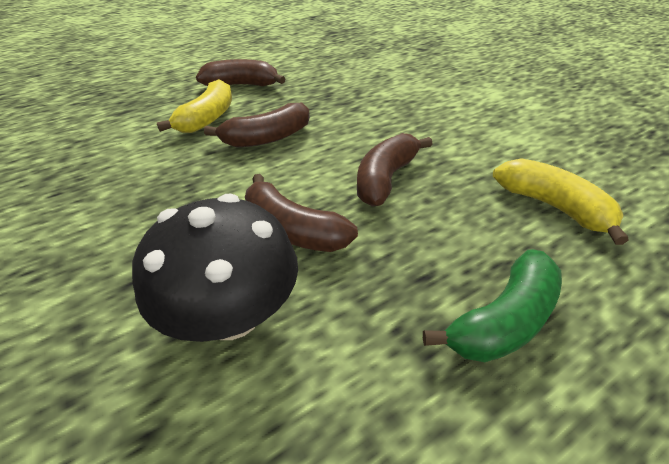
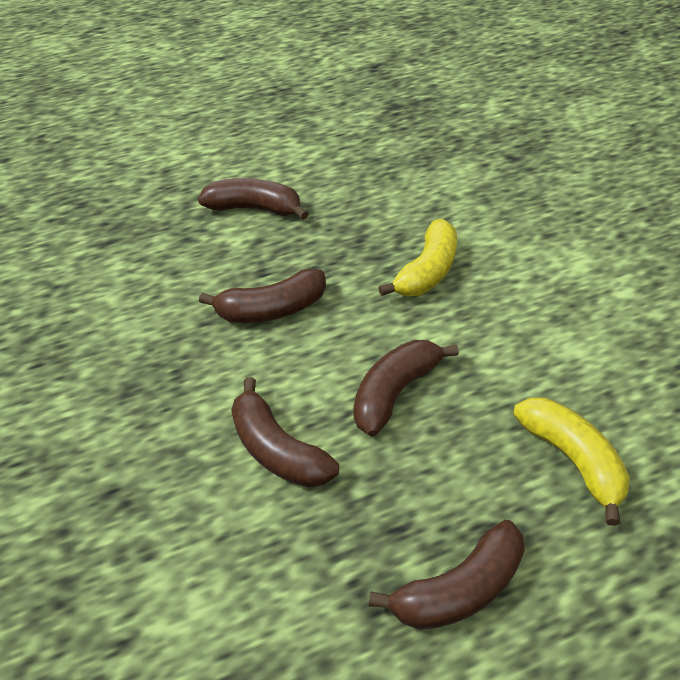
camera: 10 degrees right, 5 degrees up
(208, 118) = (206, 266): yellow banana -> yellow banana (427, 271)
(232, 314) = (203, 541): black mushroom -> none
(503, 320) = (459, 589): green banana -> brown banana

